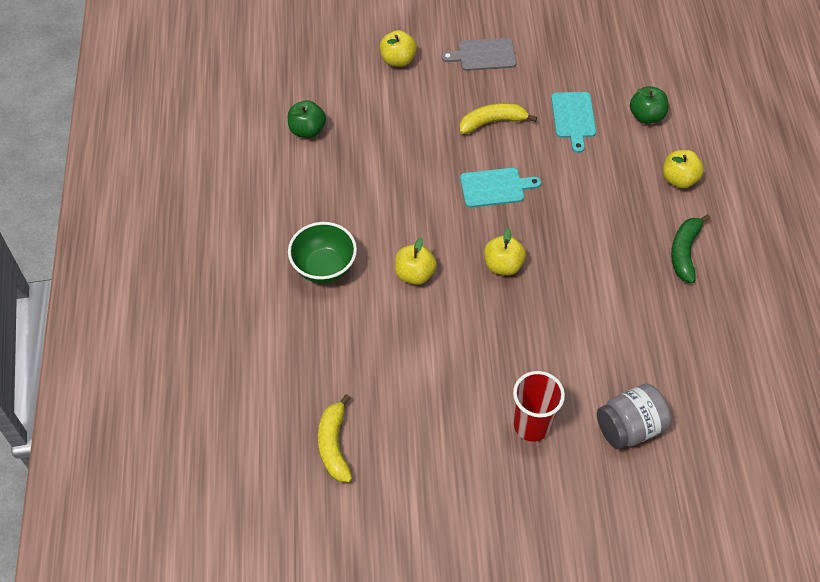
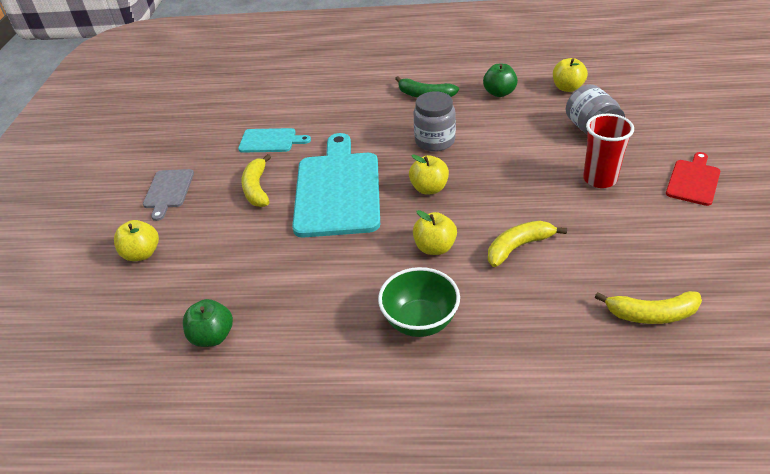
camera: 80 degrees left, 15 degrees down
(418, 343) = (518, 247): none -> yellow banana
(495, 187) = (337, 190): turquoise cutting board -> turquoise cutting board, size x2.02
(537, 521) = (693, 180): none -> red cutting board
(589, 266) = (435, 141): none -> grey jar
(646, 116) = (283, 104): green apple -> green apple (499, 93)
(679, 179) = (353, 93): yellow apple -> yellow apple (567, 88)

